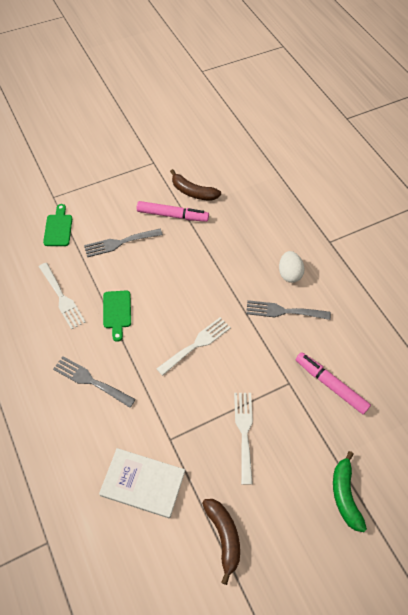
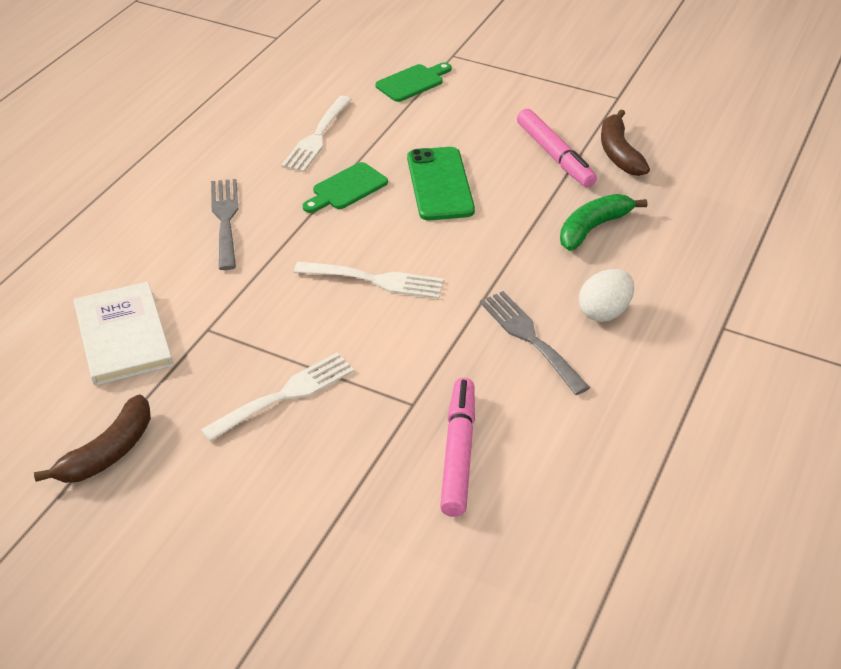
camera: 55 degrees right, 15 degrees down
(119, 243) = (452, 137): grey fork -> none
(150, 272) = (440, 184): none -> green phone
(345, 495) = (282, 560): green banana -> green banana (592, 228)

